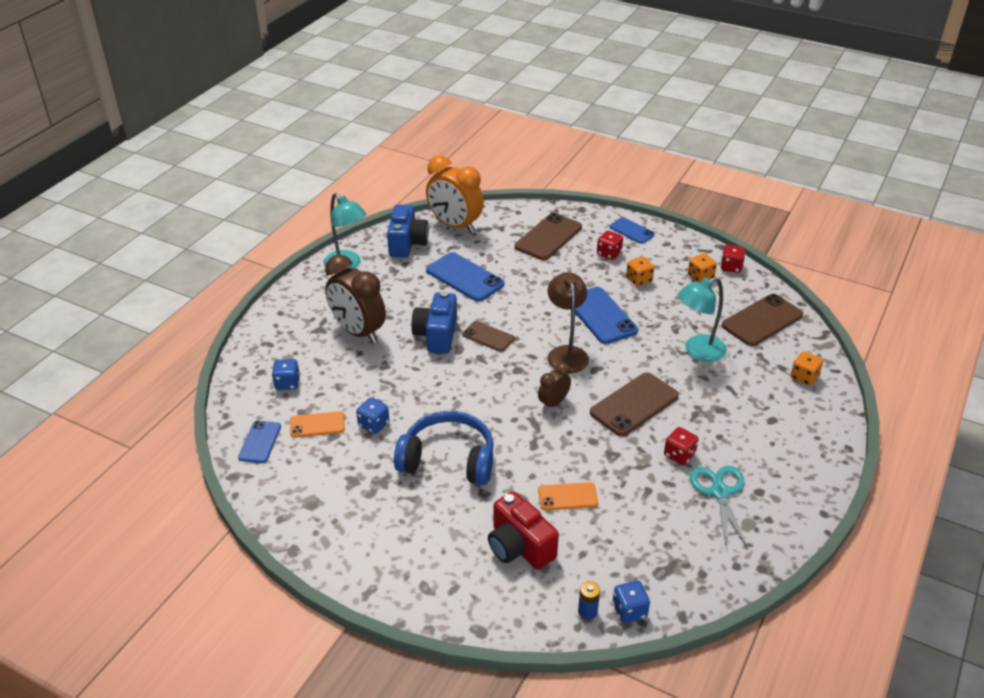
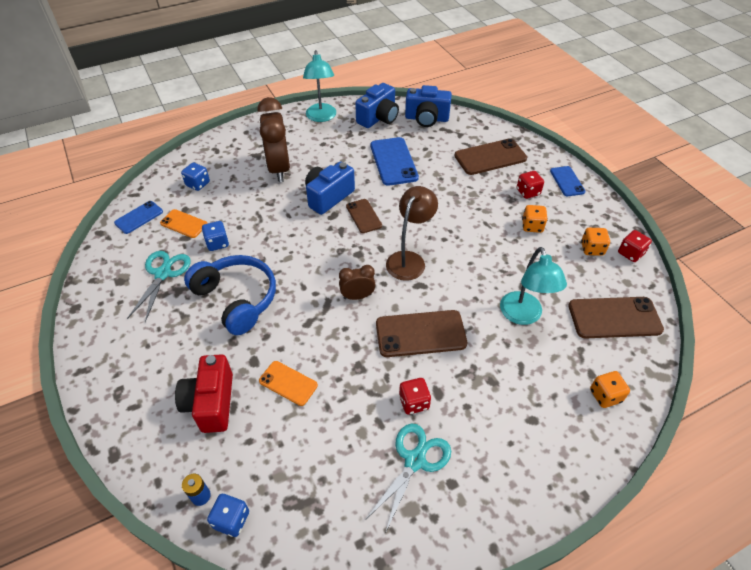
camera: 35 degrees right, 10 degrees up
(349, 476) = (163, 273): none -> turquoise scissors
(455, 226) = (426, 119): orange clock -> blue camera
(601, 315) = (469, 241): blue phone -> none
(697, 351) = (523, 316): turquoise lamp -> turquoise lamp turned 105 degrees counterclockwise

